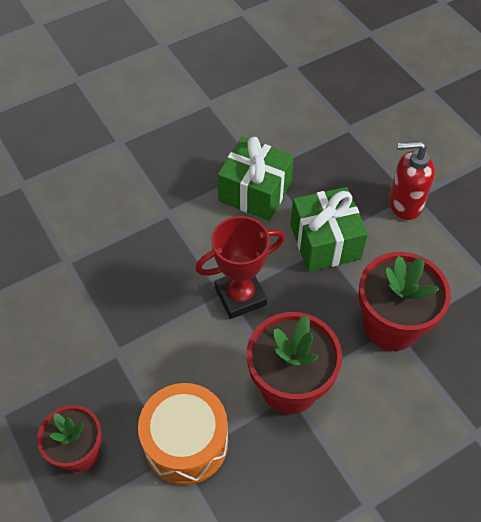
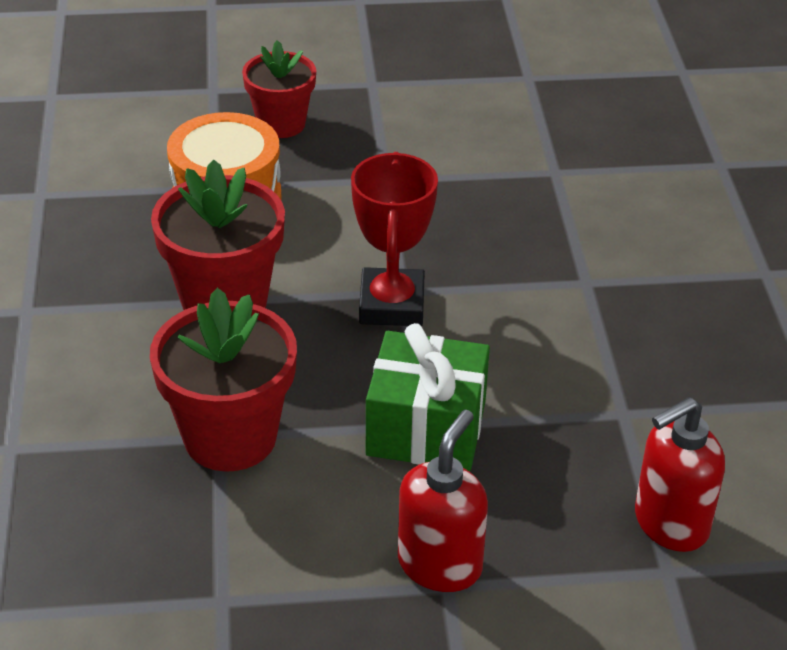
camera: 115 degrees right, 15 degrees down
(255, 192) = (576, 386): green gift -> none
(322, 133) = (670, 524): none -> red soap dispenser

